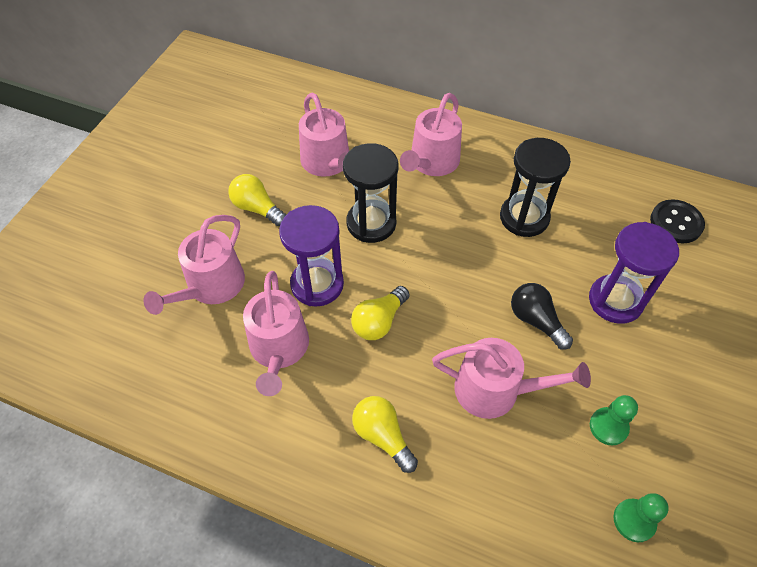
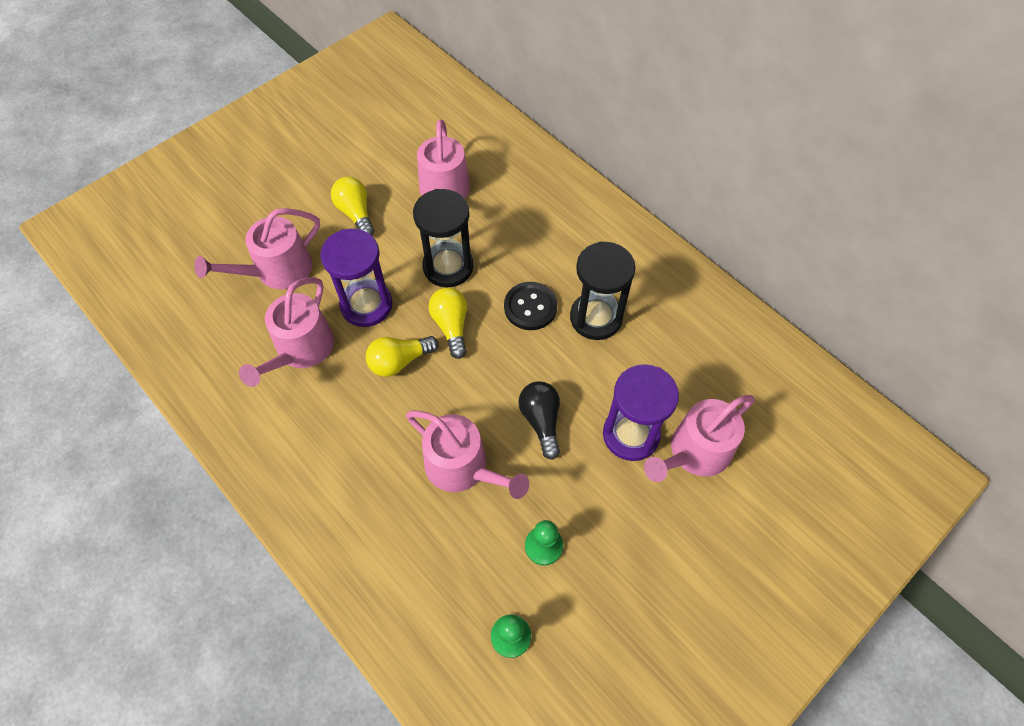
camera: 25 degrees right, 5 degrees up
(383, 436) = (341, 463): yellow light bulb -> yellow light bulb (451, 326)
(432, 162) = (541, 228): pink watering can -> pink watering can (695, 452)
(676, 223) = (748, 384): black button -> black button (530, 307)

